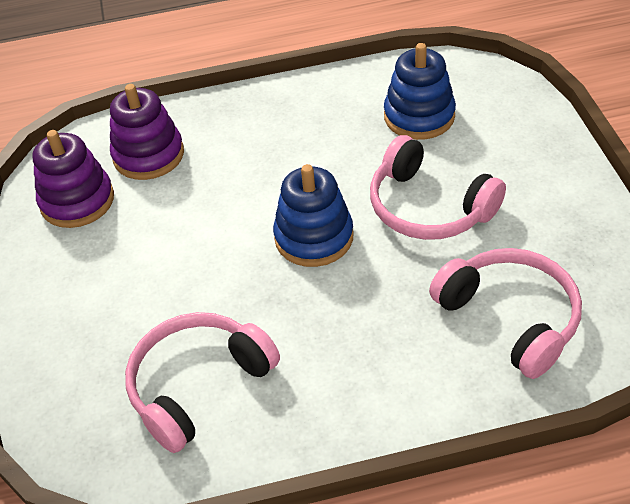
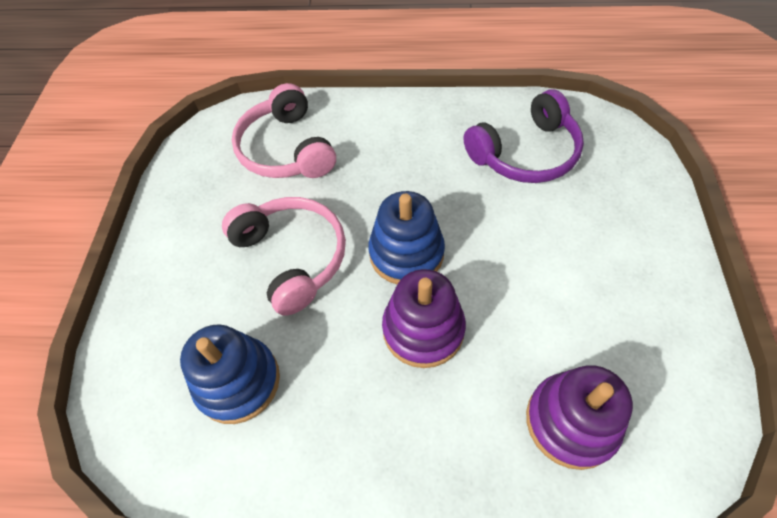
camera: 165 degrees left, 10 degrees up
(77, 201) = (655, 370): purple stacking toy -> purple stacking toy (423, 329)
(198, 385) = (525, 153): pink headphones -> purple headphones

